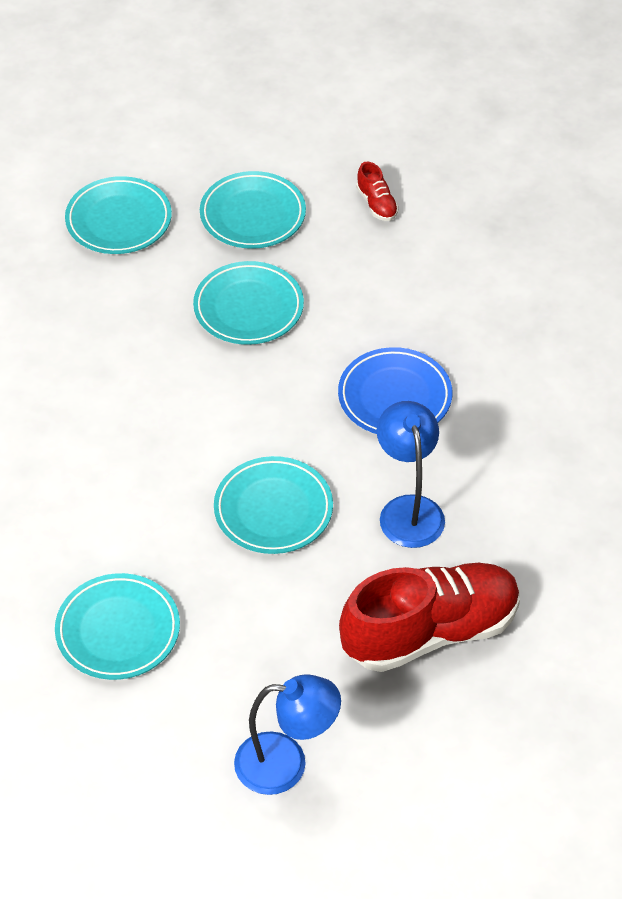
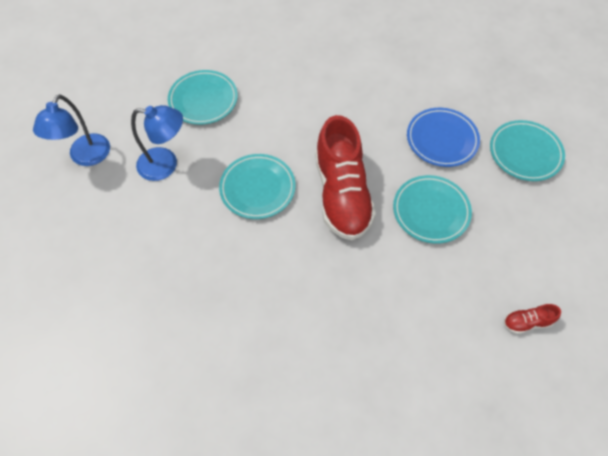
camera: 105 degrees right, 10 degrees up
(253, 215) = (522, 233): turquoise plate -> none
(394, 397) = (328, 282): blue plate -> blue plate (442, 140)
(408, 509) = (230, 264): blue lamp -> blue lamp (166, 164)
(430, 632) = (134, 251): red shoe -> red shoe (342, 194)

